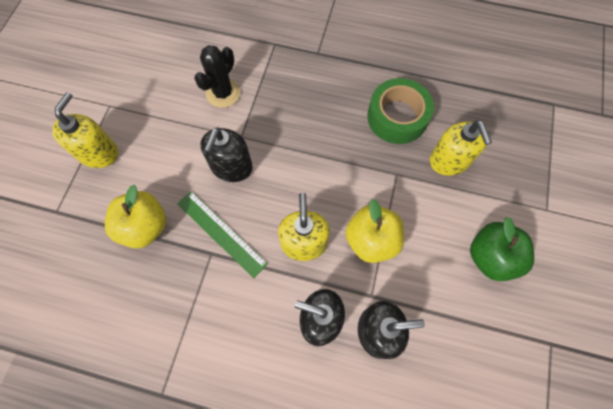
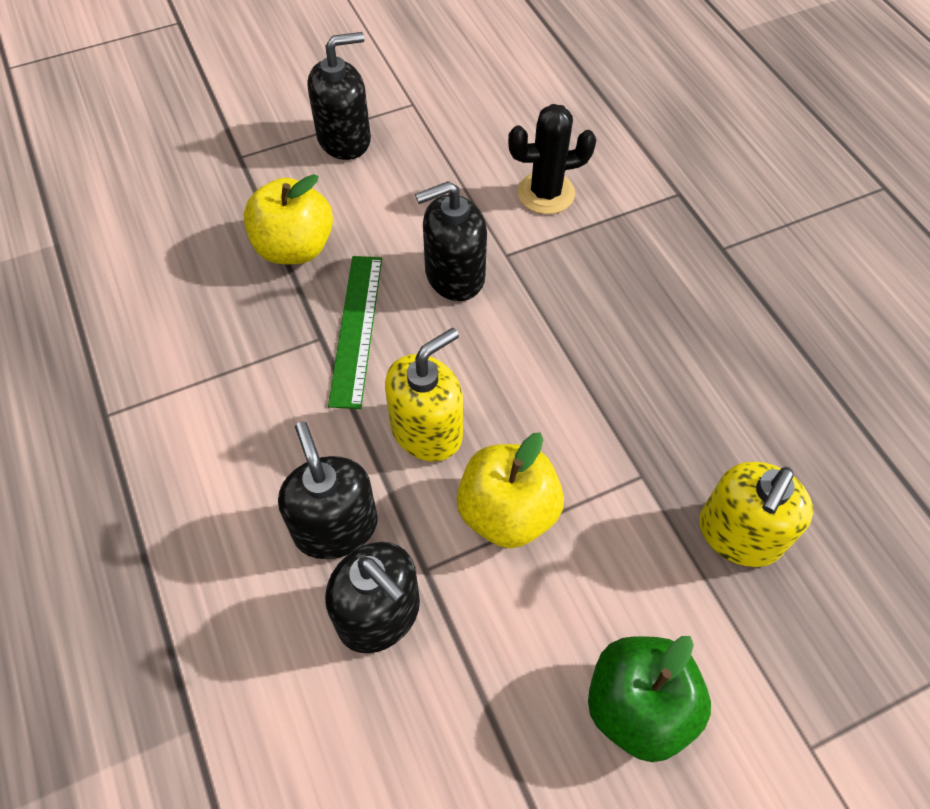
camera: 50 degrees right, 10 degrees down
(99, 153) = (344, 139): yellow soap dispenser -> black soap dispenser
(397, 117) = (733, 413): green tape -> none

